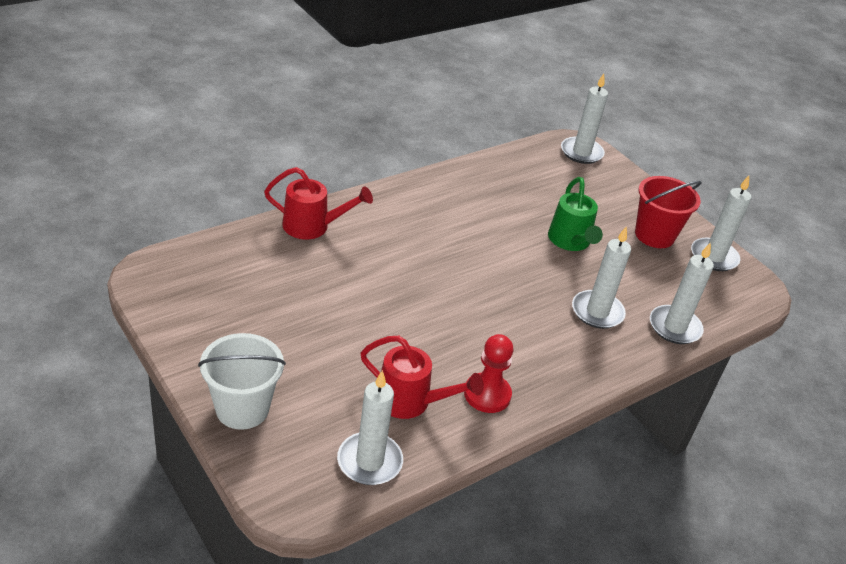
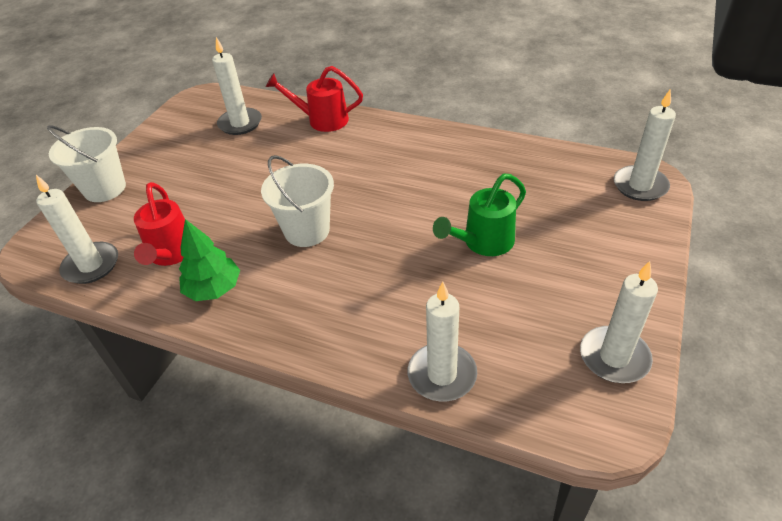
camera: 65 degrees right, 5 degrees up
(313, 226) = (322, 120): red watering can -> red watering can turned 120 degrees clockwise
(466, 312) = (307, 231): none -> white bucket
(487, 394) = (214, 289): red pawn -> green tree
(597, 312) = (398, 306): white candle -> white candle (240, 123)
(654, 235) = (581, 293): red bucket -> none

